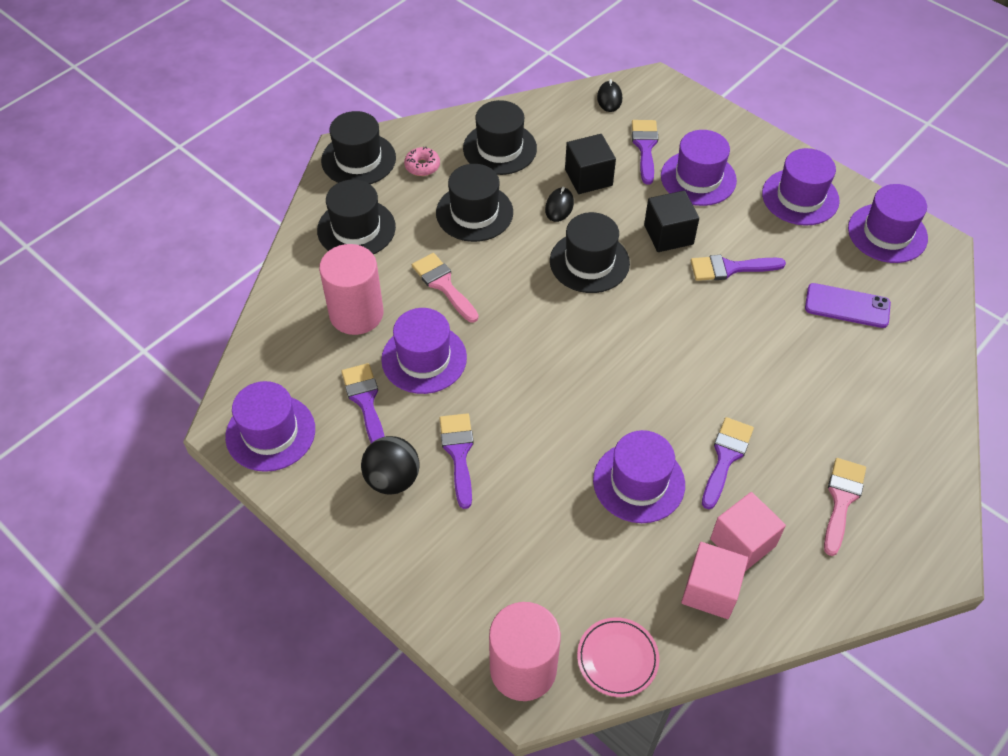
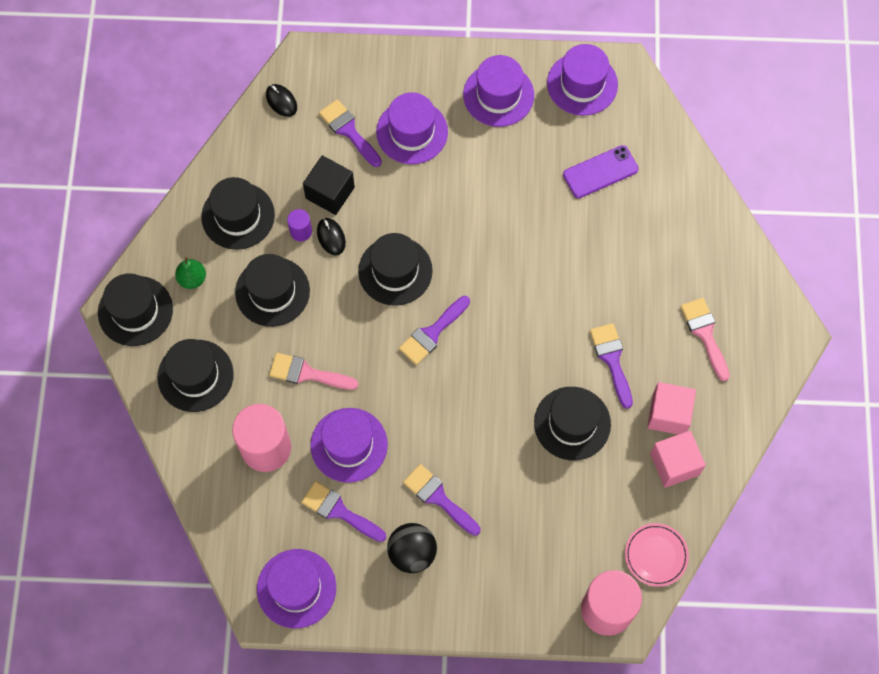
camera: 40 degrees left, 15 degrees up
(422, 166) = (192, 279): pink donut -> green pear
(538, 188) = (301, 231): none -> purple cylinder
(639, 482) = (572, 423): purple hat -> black hat
(668, 234) = (431, 202): black cube -> none
(730, 268) = (498, 200): purple brush -> purple brush (432, 333)

